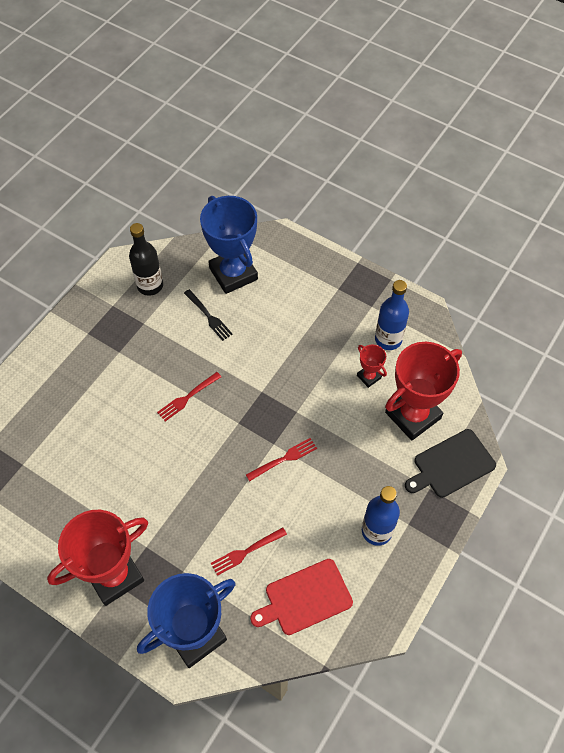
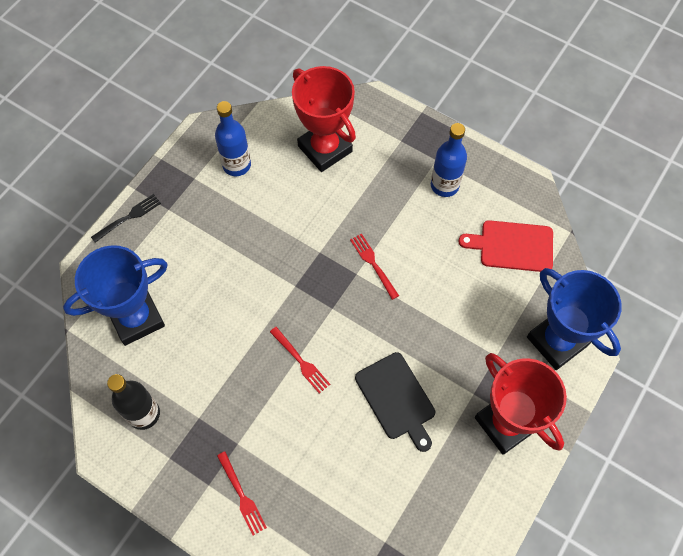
camera: 90 degrees left, 5 degrees up
(208, 316) = (194, 343): black fork -> black fork (128, 217)
(246, 552) = (472, 297): red fork -> red fork (242, 495)
(305, 598) = (512, 246): red cutting board -> red cutting board turned 120 degrees clockwise
(369, 377) = (280, 184): red trophy -> none
(451, 465) = (376, 121): black cutting board -> black cutting board (396, 398)

